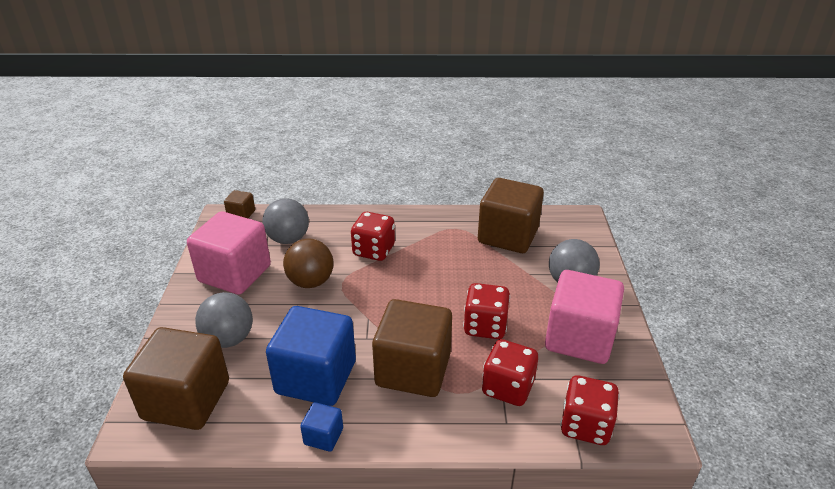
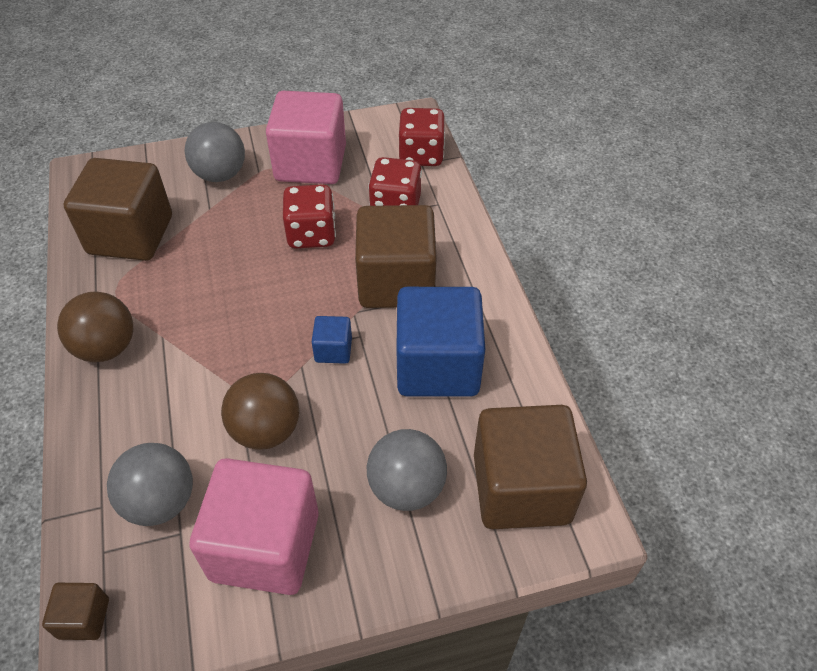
camera: 105 degrees left, 15 degrees up
(323, 436) = (511, 334): blue cube -> blue cube (333, 350)
(373, 250) = (180, 373): red dice -> none
(408, 224) = (106, 347): none -> brown ball

